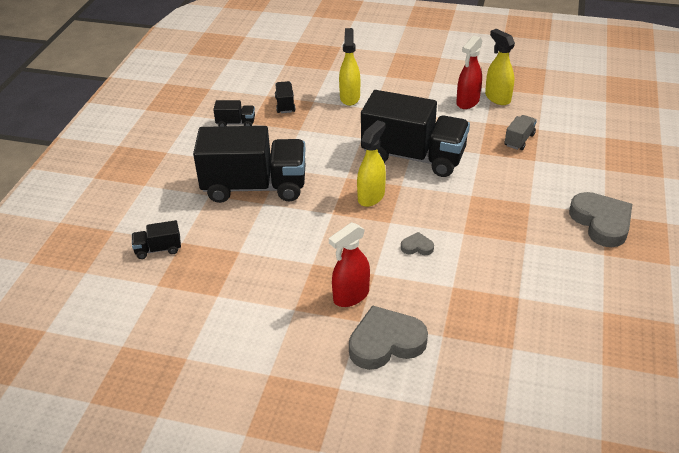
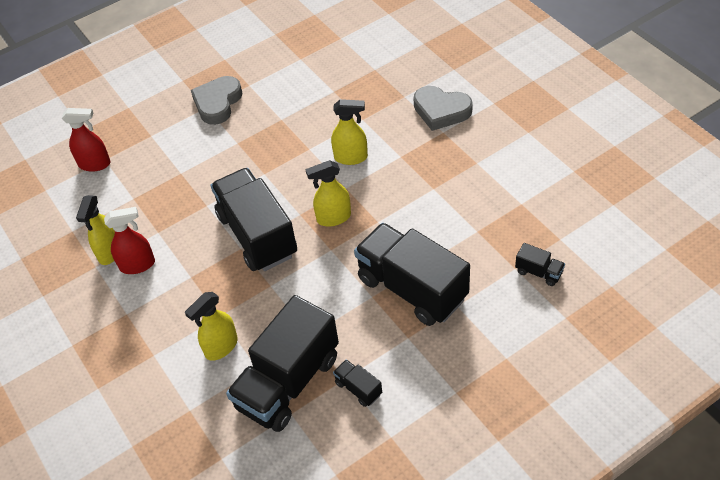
camera: 135 degrees left, 10 degrees up
(285, 105) = (288, 382): black truck -> black truck, size x2.43
(351, 296) = (432, 150): red spray bottle -> red spray bottle (95, 164)
(417, 247) = (351, 157): grey heart -> yellow spray bottle
(519, 140) = (163, 197): grey truck -> none

